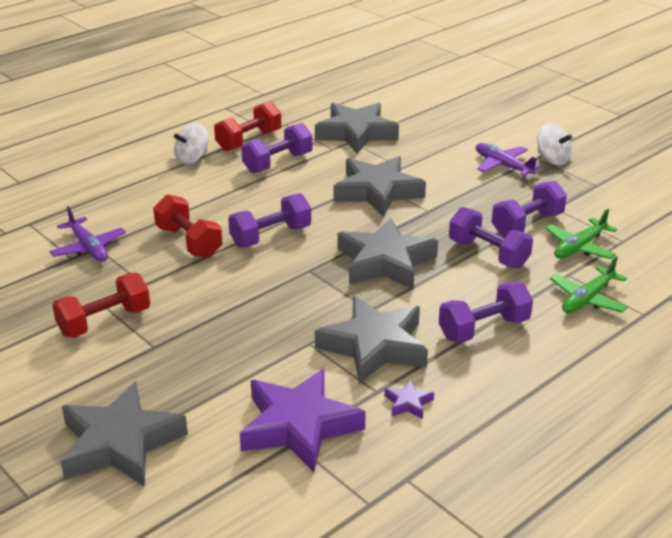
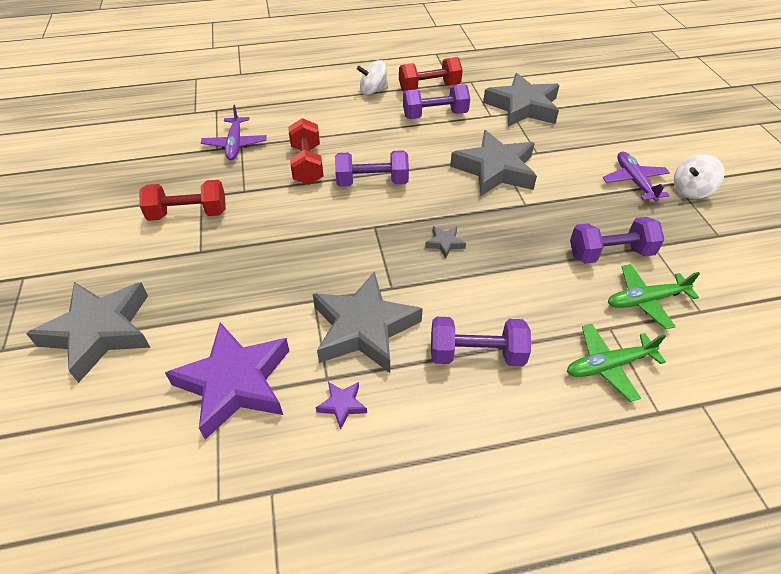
camera: 30 degrees right, 15 degrees up
(385, 262) = (445, 243): grey star -> grey star, size x0.41
(488, 254) = (546, 271): purple dumbbell -> none
(552, 159) = (691, 190): white spinning top -> white spinning top turned 75 degrees clockwise

